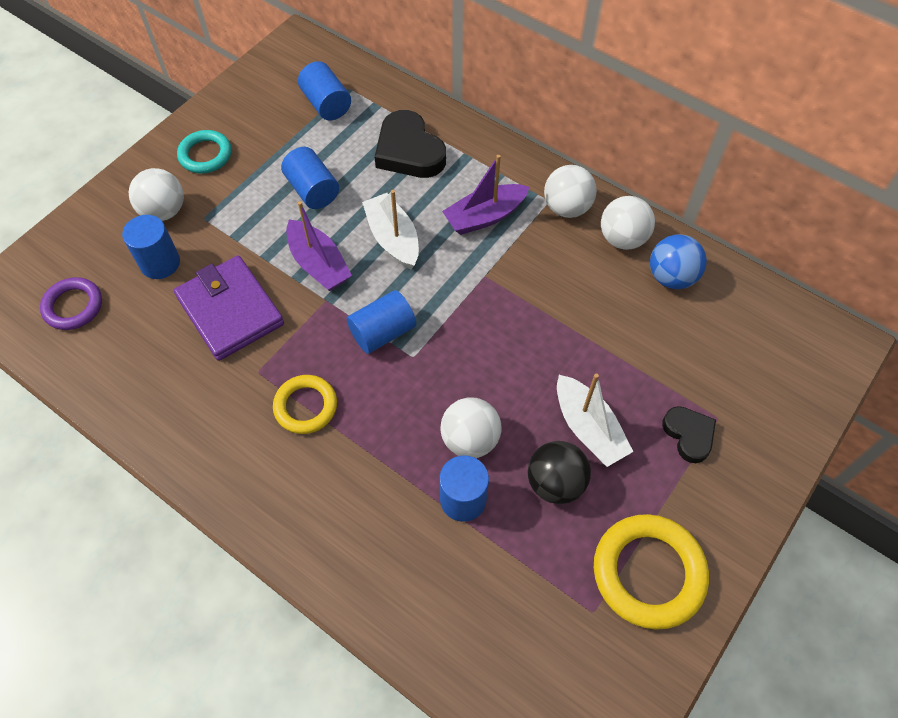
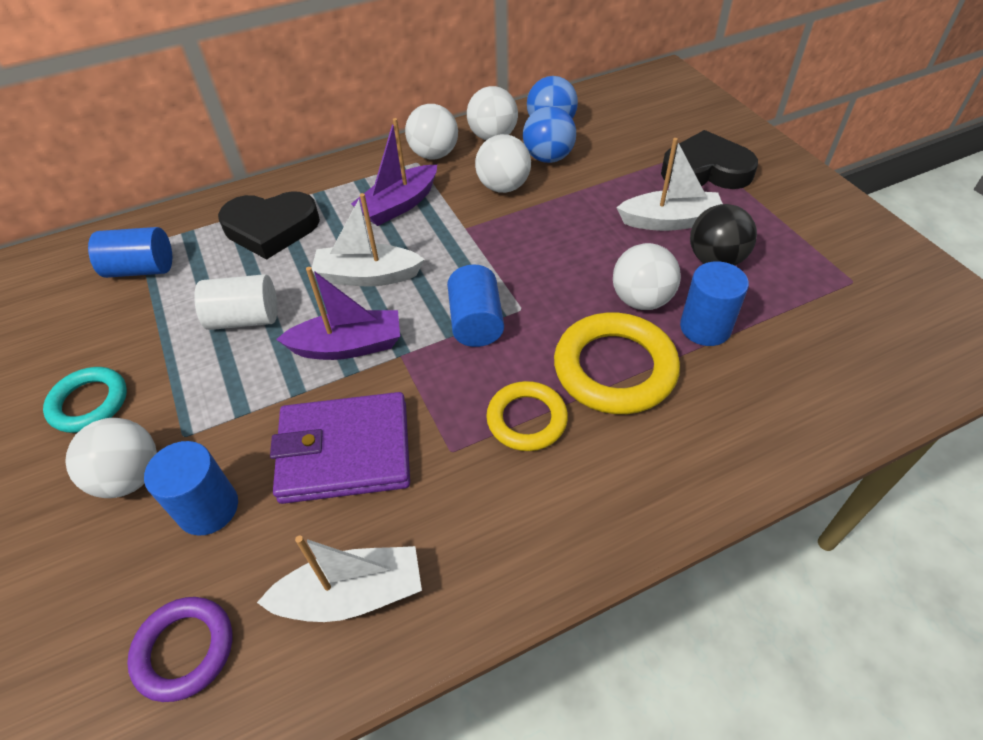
camera: 60 degrees left, 10 degrees down
(134, 369) = (352, 595): none -> white boat
(312, 190) = (245, 319): blue cylinder -> white cylinder
(485, 217) = (399, 205): purple boat -> purple boat turned 45 degrees clockwise
(555, 279) = (503, 187): none -> white ball
(620, 295) = (548, 158): none -> blue ball
(648, 573) = (825, 236): yellow ring -> yellow ring (615, 368)
(689, 435) = (705, 170): black heart -> black heart, size x1.68

